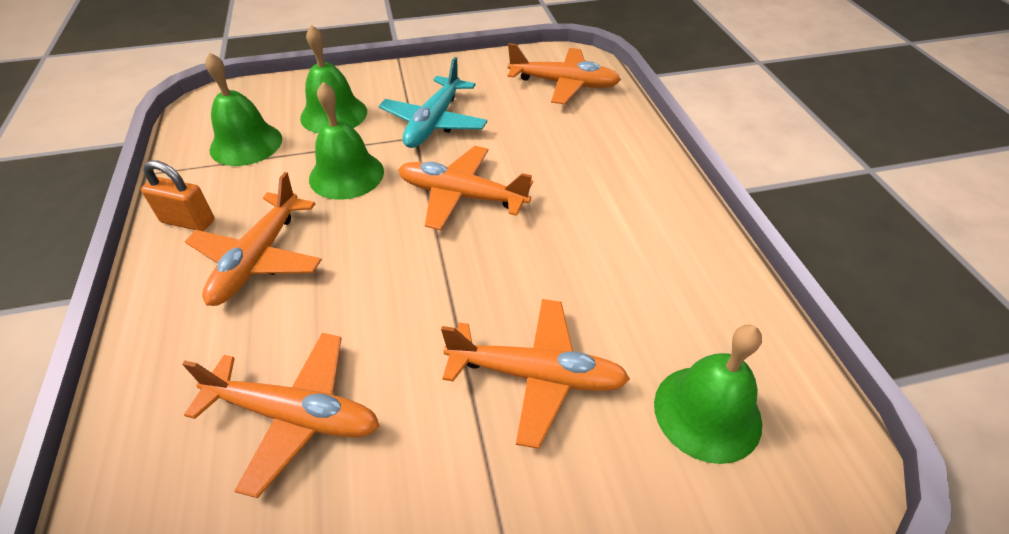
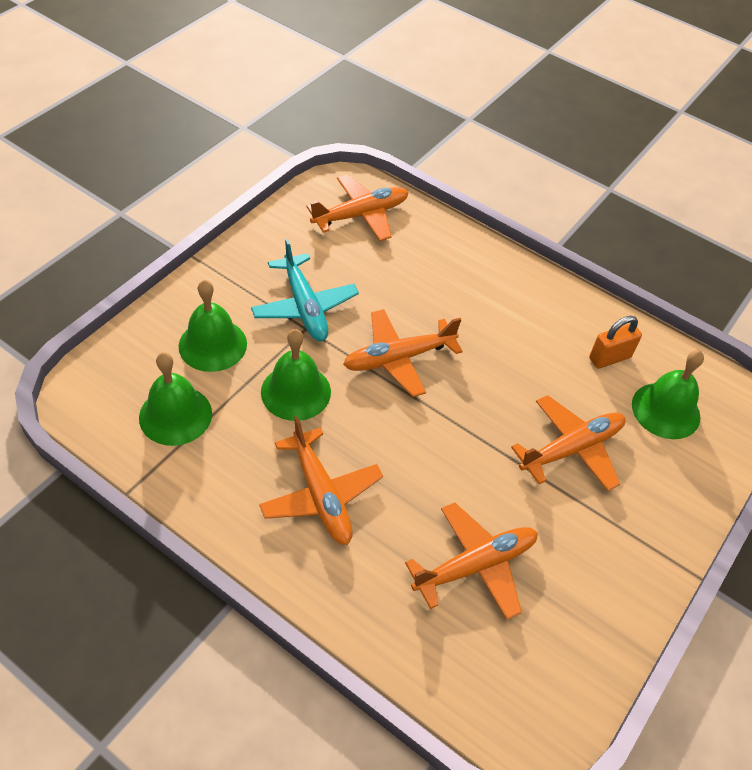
camera: 45 degrees left, 5 degrees up
(188, 221) = (226, 505): orange padlock -> orange padlock (609, 358)

